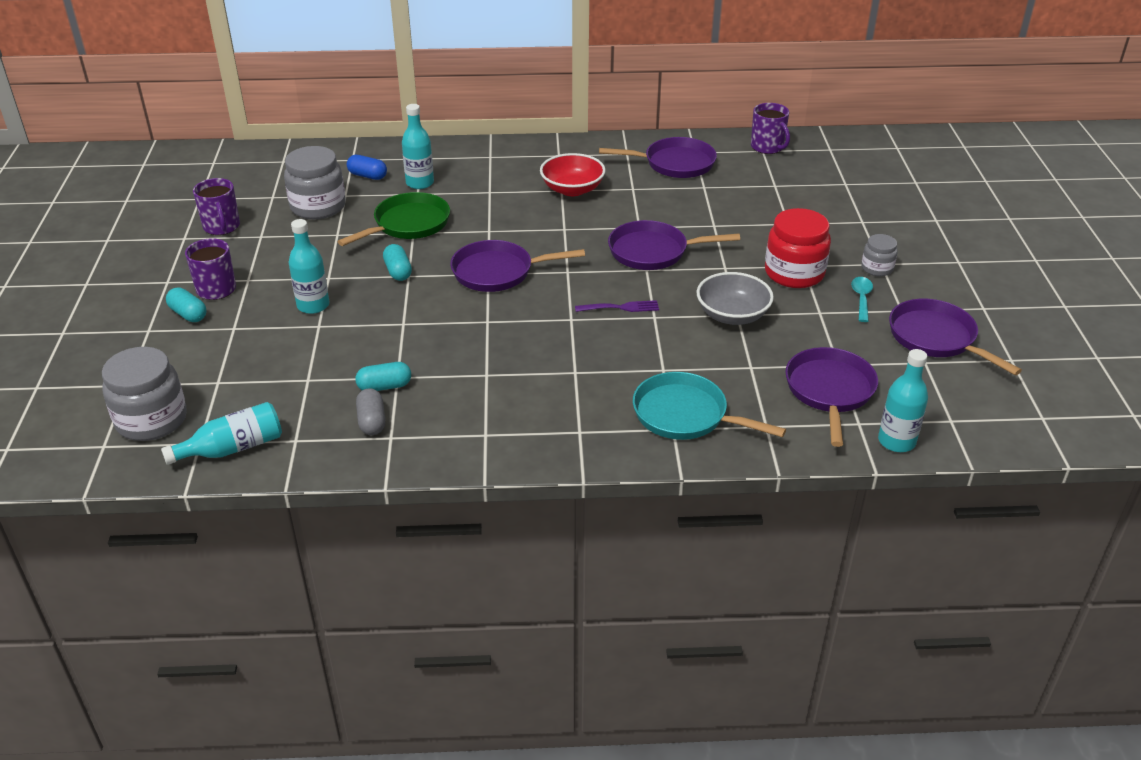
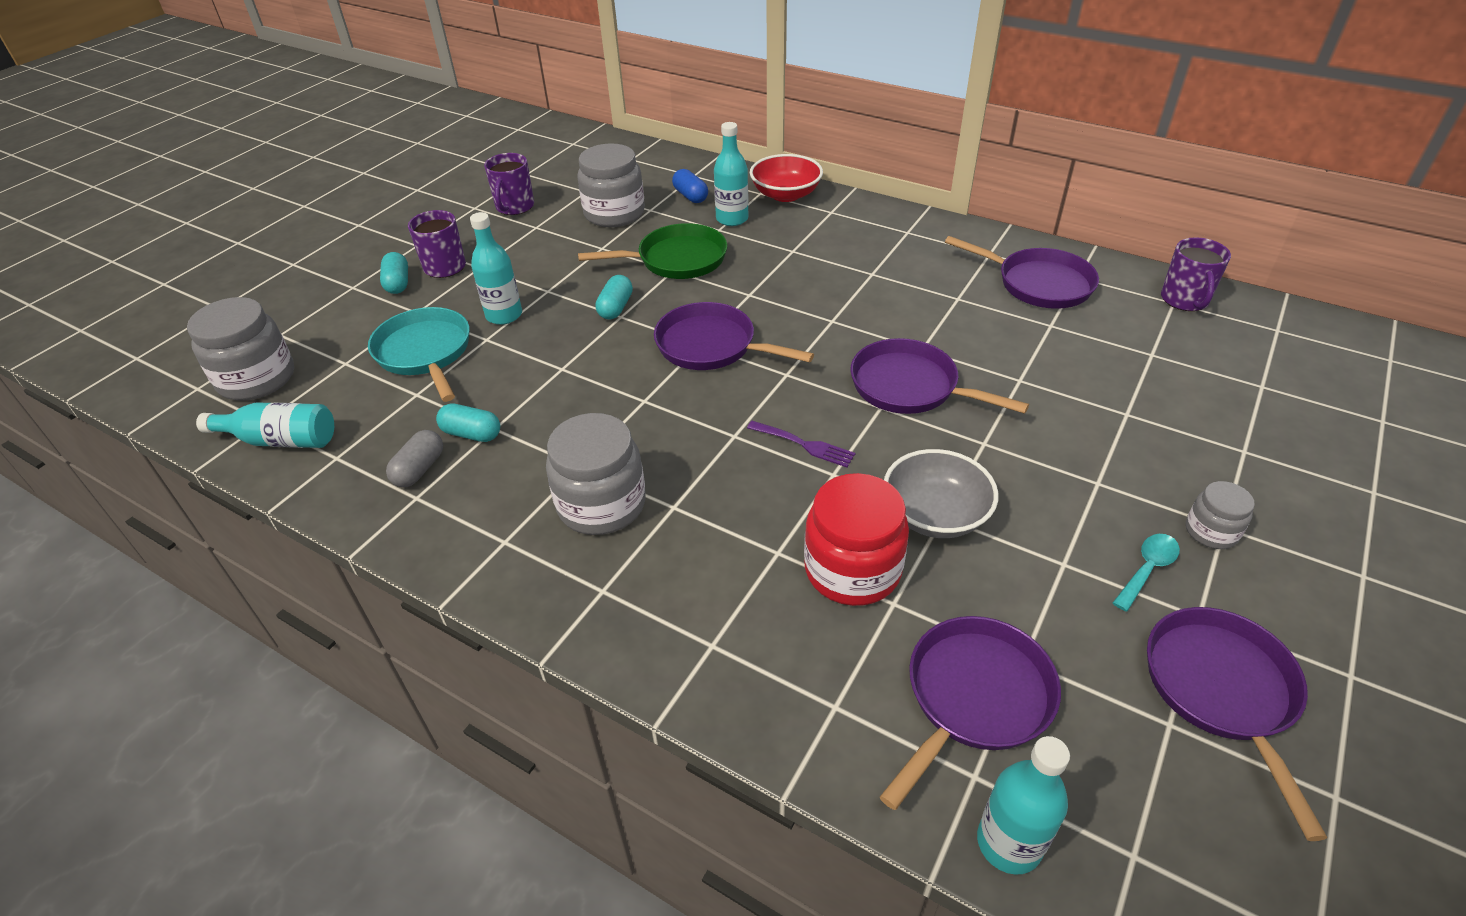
camera: 35 degrees right, 5 degrees up
(527, 389) = (601, 504): none -> grey jar
(572, 189) = (885, 276): red bowl -> red bowl (785, 194)
(686, 415) = (745, 633): turquoise pan -> turquoise pan (425, 353)
(794, 273) = (1075, 489): red jar -> red jar (852, 570)

